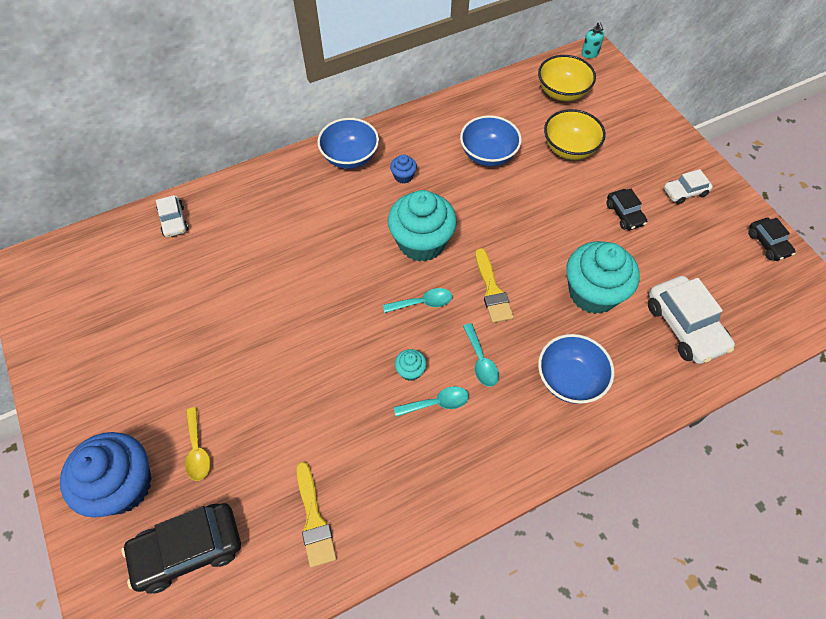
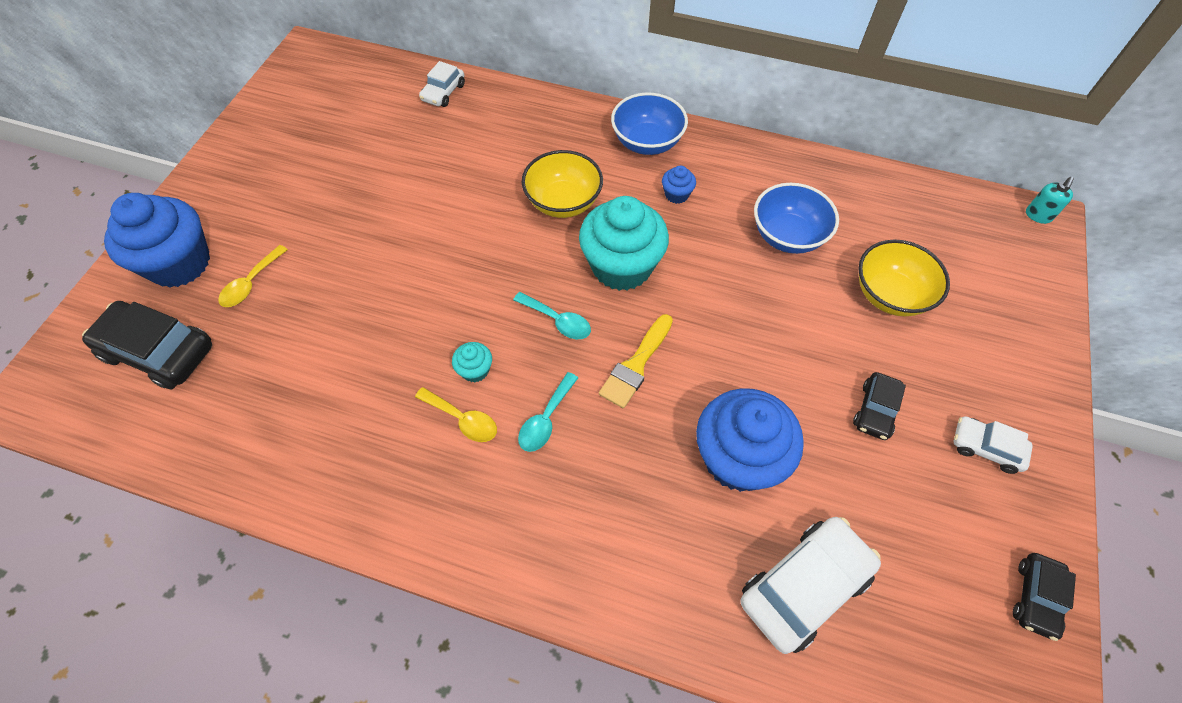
camera: 45 degrees right, 0 degrees up
(314, 519) = (258, 418): yellow brush -> none
(437, 403) = (463, 419): turquoise spoon -> yellow spoon
(562, 92) = (951, 233): yellow bowl -> yellow bowl (563, 202)
(569, 379) = (609, 518): blue bowl -> none
(593, 293) = (738, 458): turquoise cupcake -> blue cupcake
(684, 326) = (804, 587): white car -> white car turned 150 degrees counterclockwise

